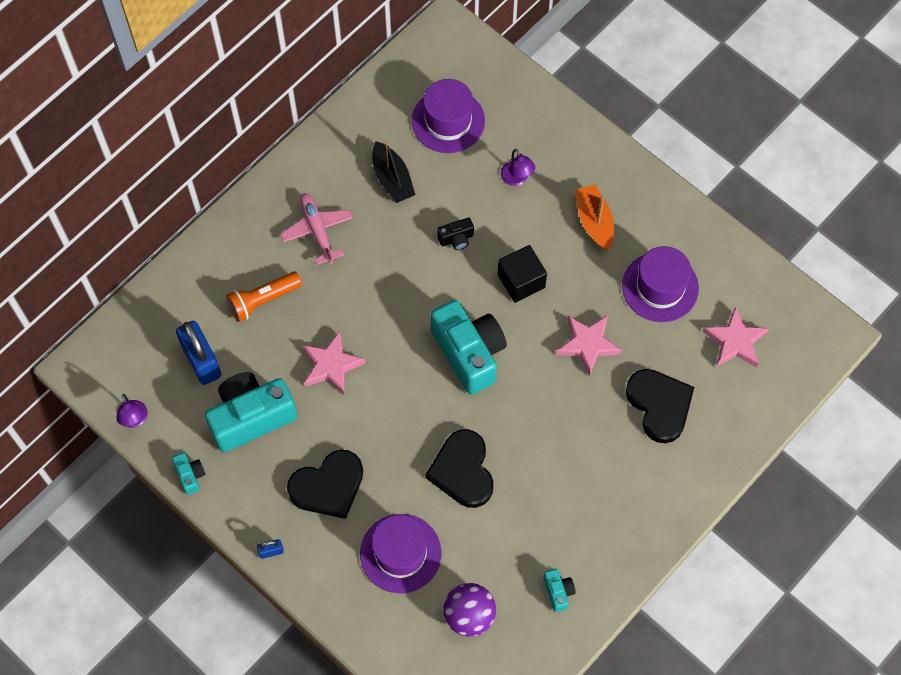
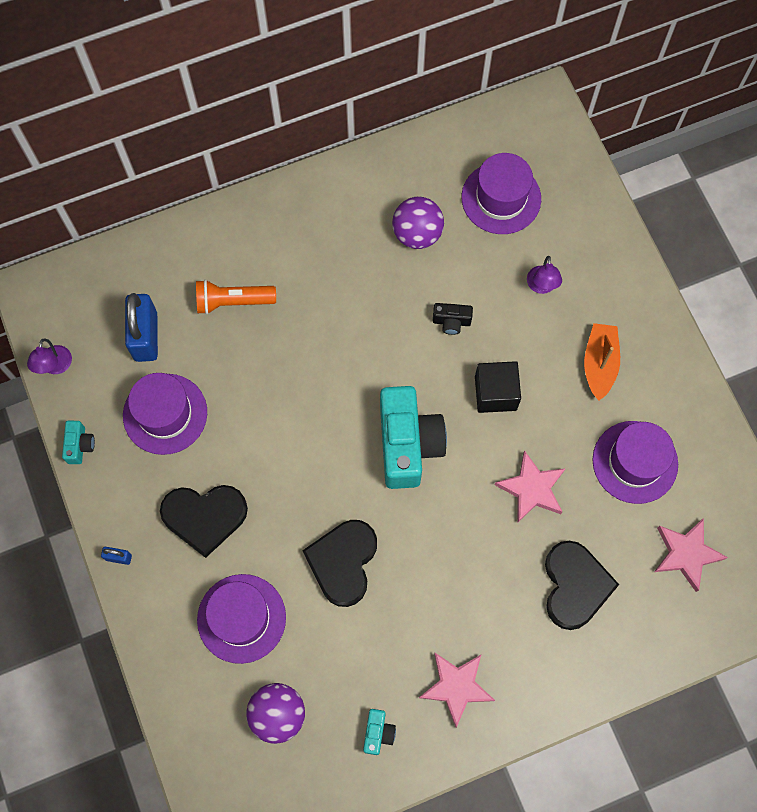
camera: 25 degrees right, 5 degrees up
(251, 417) = (165, 414): turquoise camera -> purple hat
(317, 231) = (319, 255): pink plane -> none
(331, 365) = (267, 396): pink star -> pink star (456, 687)
(392, 179) = (417, 234): black boat -> purple ball

